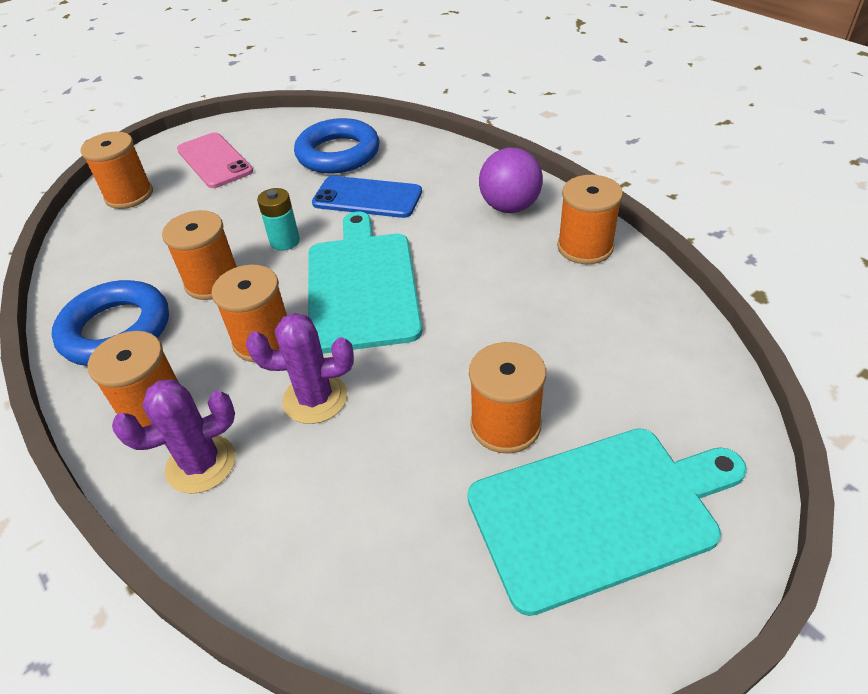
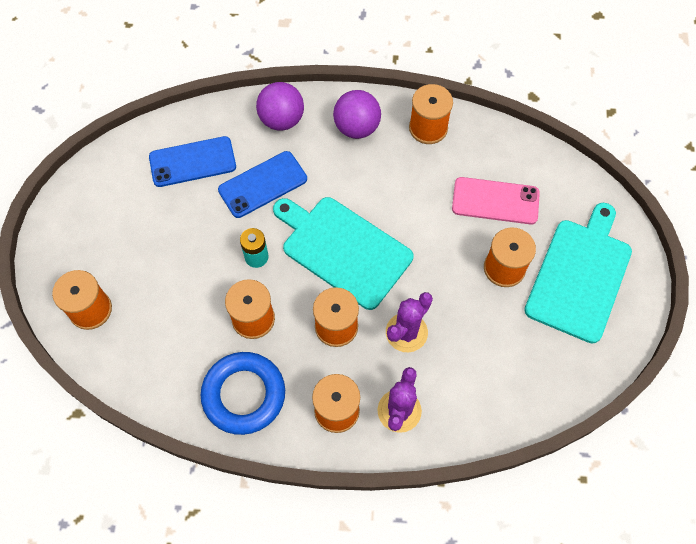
camera: 50 degrees left, 20 degrees up
(214, 161) = (108, 234): pink phone -> pink phone (495, 201)
(338, 153) = (192, 162): blue ring -> blue phone
(449, 166) = (281, 120): none -> purple ball

